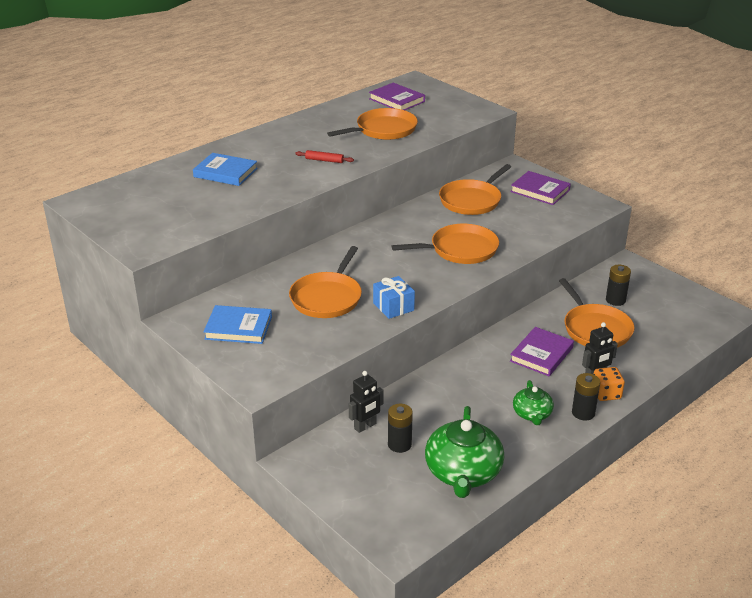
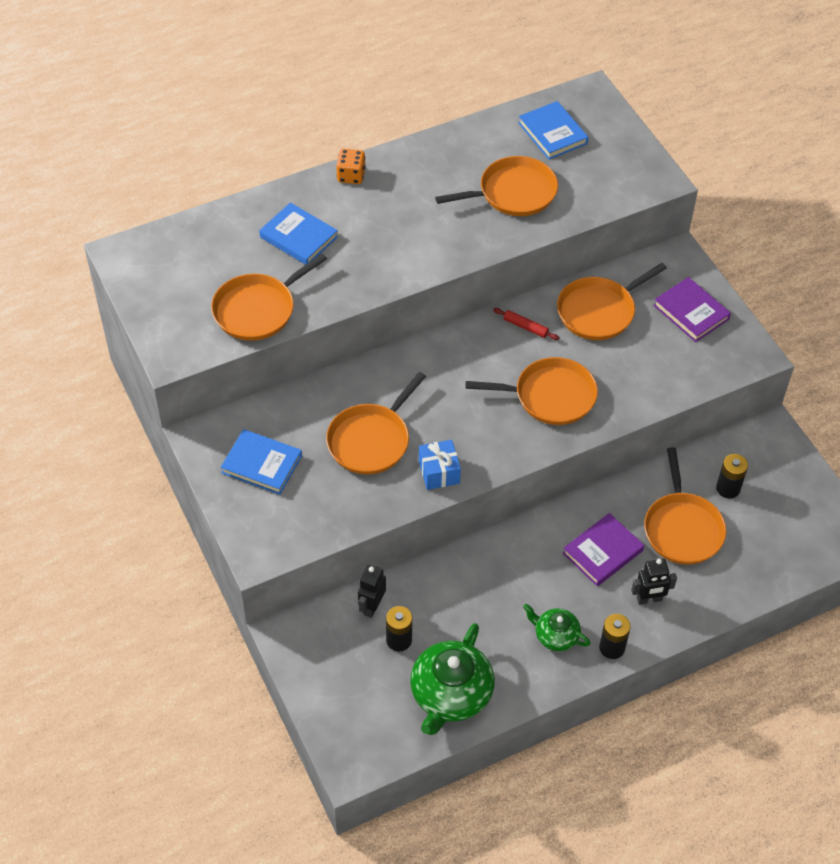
camera: 15 degrees right, 20 degrees up
(207, 214) = (257, 310): none -> orange pan
(324, 160) = (421, 239): red rolling pin -> red rolling pin (525, 327)
(365, 426) = (372, 606): black robot -> black robot turned 135 degrees clockwise
(397, 100) = (552, 133): purple book -> blue book
(532, 414) = (555, 635): green teapot -> green teapot turned 105 degrees clockwise
(606, 394) = (650, 627): orange dice -> orange dice (351, 176)

